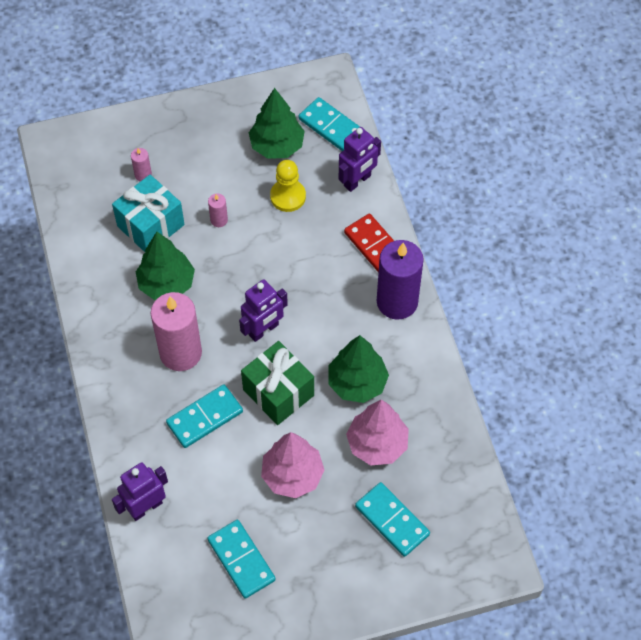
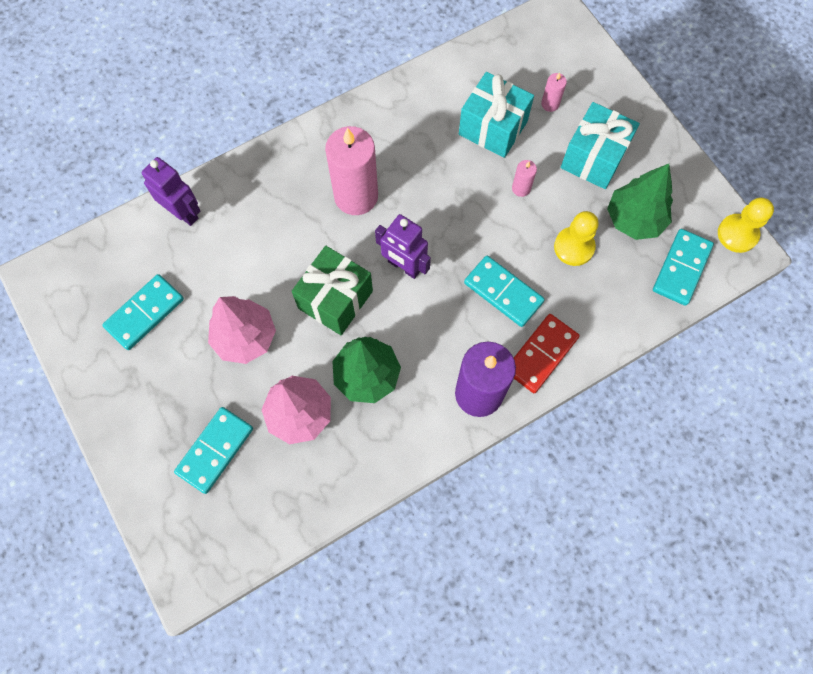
camera: 75 degrees right, 10 degrees up
(166, 284) = (430, 161): green tree -> none
(204, 417) = (290, 238): turquoise domino -> turquoise domino (503, 292)
(209, 158) = (593, 158): none -> turquoise gift
(314, 80) = (737, 234): none -> yellow pawn
(357, 181) = (620, 313): purple robot -> none

